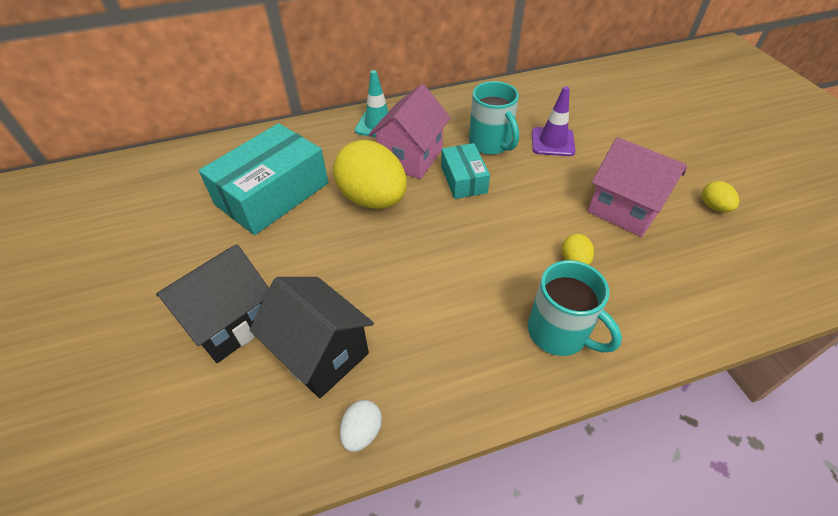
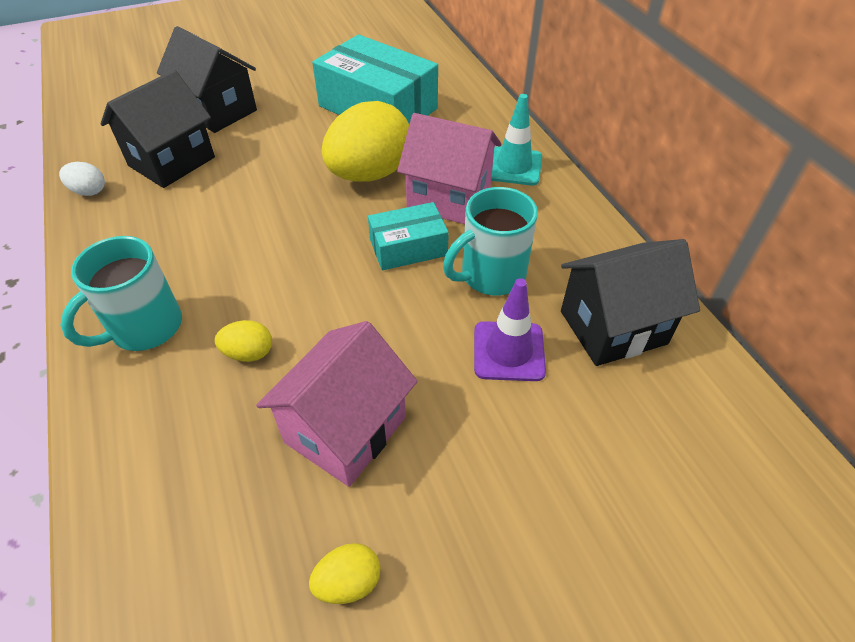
camera: 85 degrees right, 0 degrees up
(529, 104) = (613, 327): none -> black house

